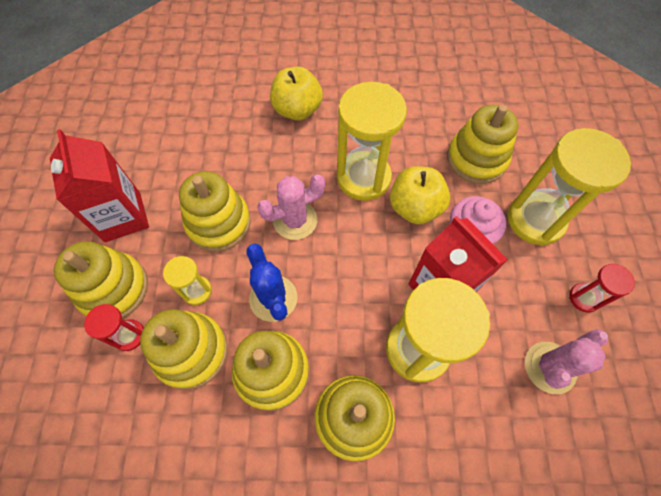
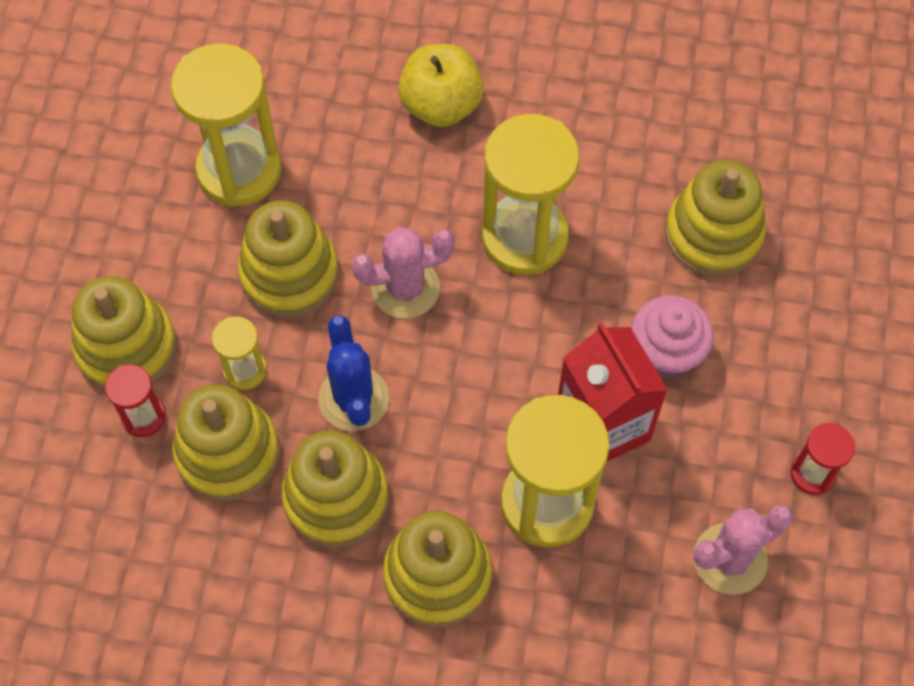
camera: 10 degrees right, 0 degrees up
(123, 217) = (147, 242): red carton -> none
(415, 207) = (594, 297): yellow apple -> none
(535, 220) = (777, 347): yellow hourglass -> yellow hourglass (239, 170)

